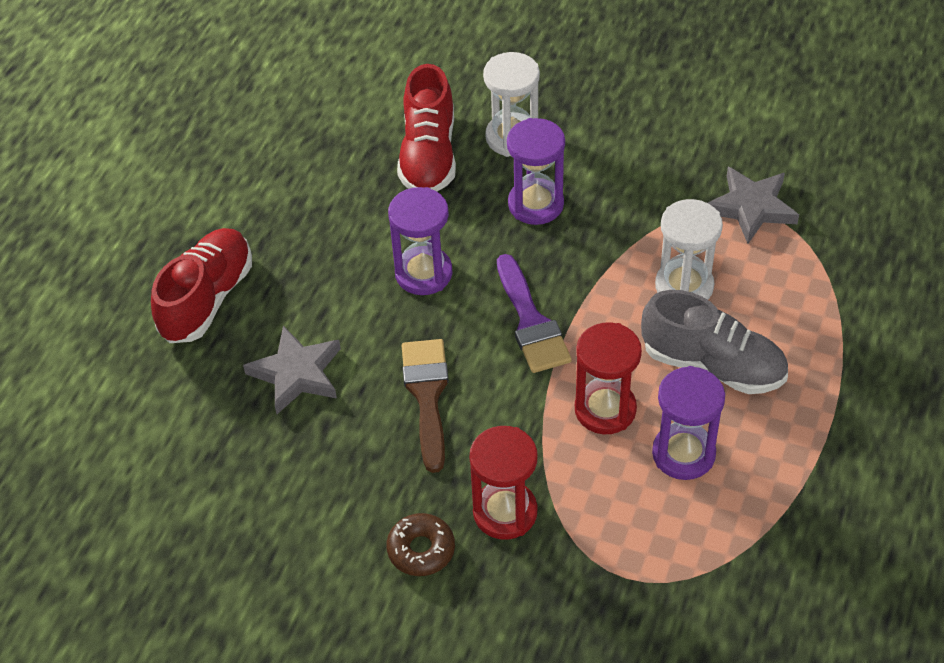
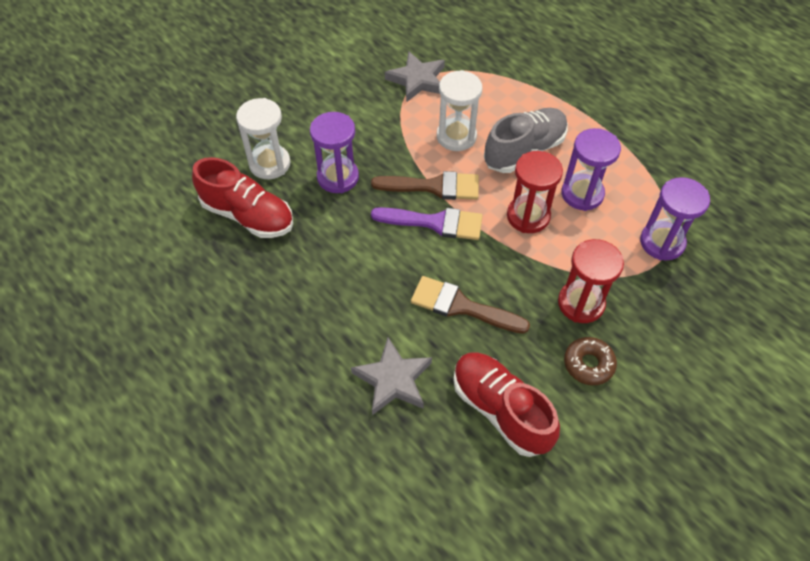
camera: 65 degrees left, 5 degrees up
(207, 299) = (280, 413): red shoe -> red shoe (500, 410)
(423, 273) = (353, 263): purple hourglass -> purple hourglass (662, 242)
(585, 298) = (434, 187): none -> brown brush

